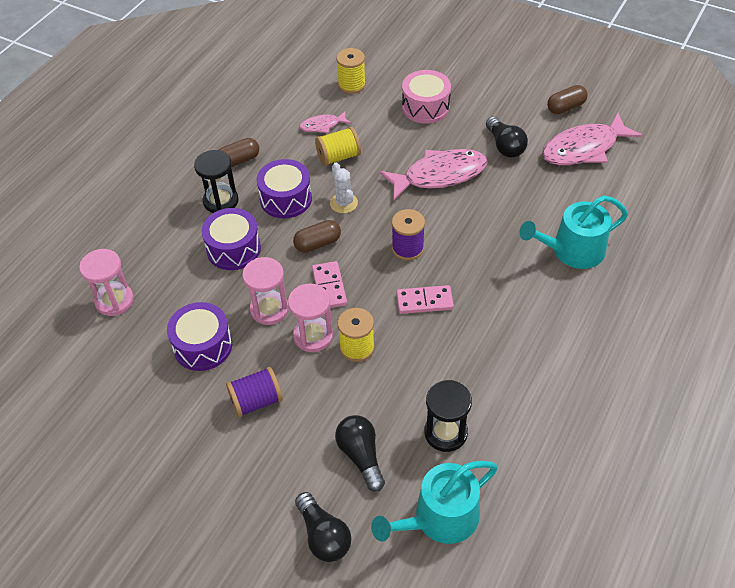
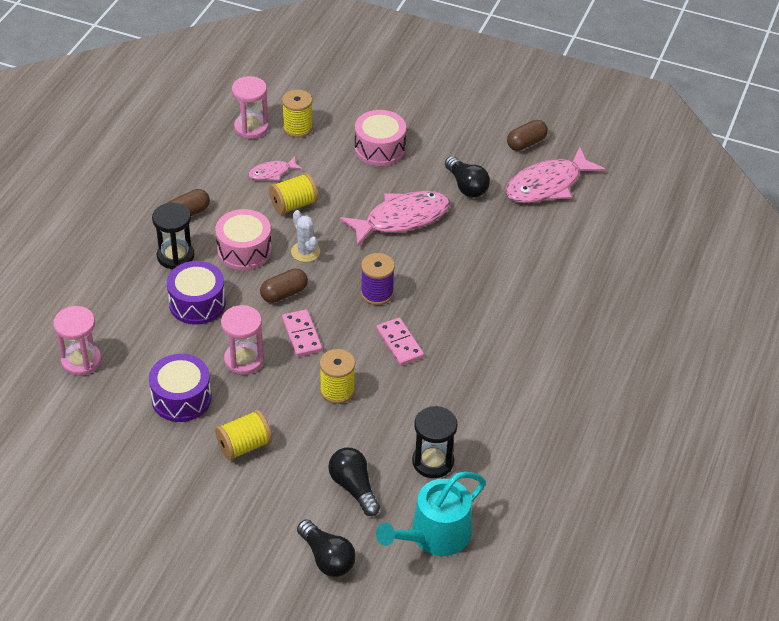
camera: 10 degrees left, 5 degrees down
(256, 401) = (244, 446): purple spool -> yellow spool
(286, 199) = (244, 250): purple drum -> pink drum
(313, 336) = (292, 382): pink hourglass -> pink hourglass (251, 128)
(424, 301) = (399, 343): pink domino -> pink domino turned 75 degrees clockwise
(572, 251) = (542, 287): turquoise watering can -> none

